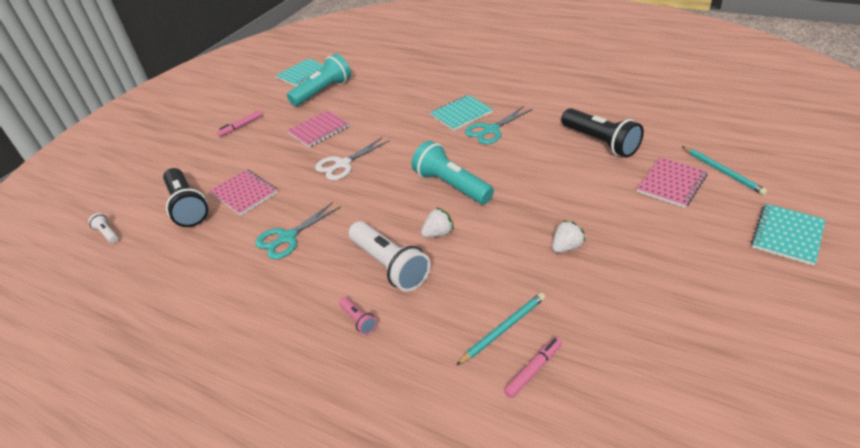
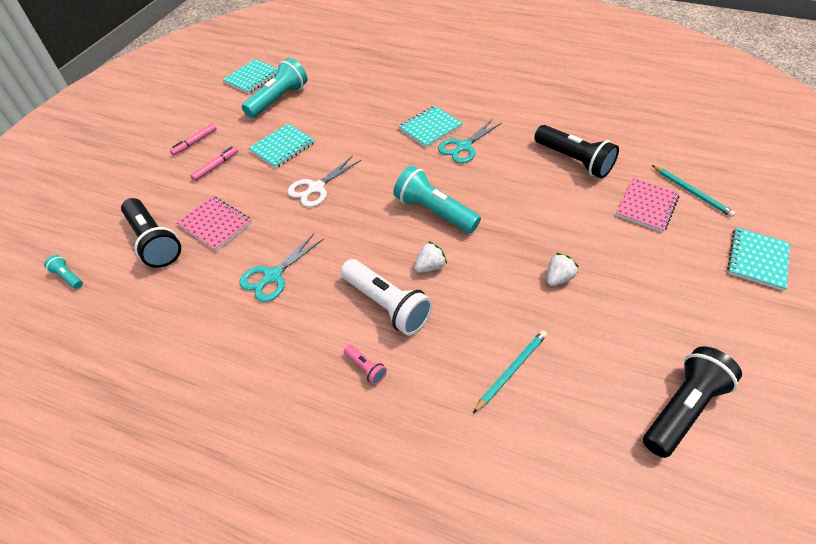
camera: 10 degrees left, 10 degrees up
(107, 233) = (68, 276): white flashlight -> turquoise flashlight
(319, 130) = (282, 147): pink notebook -> turquoise notebook
(533, 370) = (547, 412): pink marker -> pink marker (216, 166)
(681, 374) = (682, 408): none -> black flashlight

